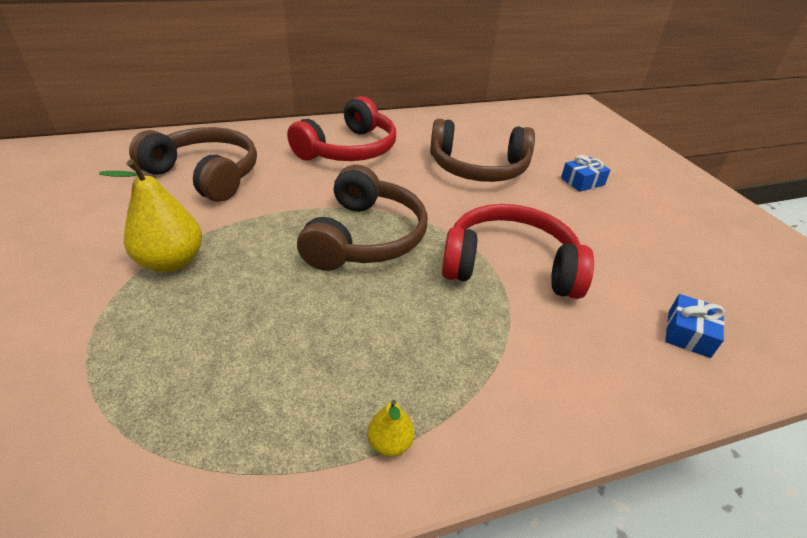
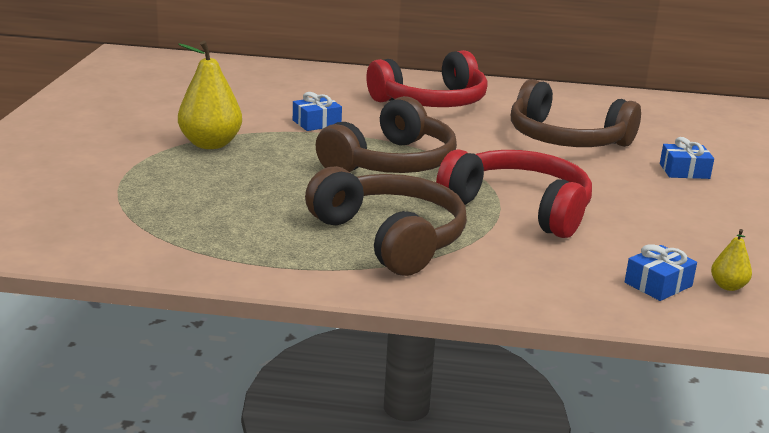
camera: 25 degrees right, 15 degrees down
(206, 175) = (274, 96): brown headphones -> brown headphones (391, 238)
(265, 201) = (316, 123): none -> blue gift
(390, 443) = (312, 266): yellow pear -> yellow pear (728, 286)

